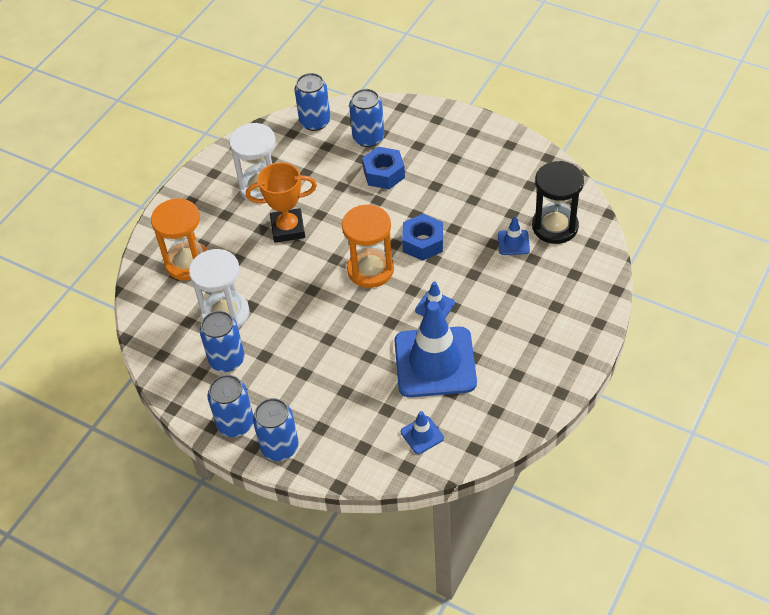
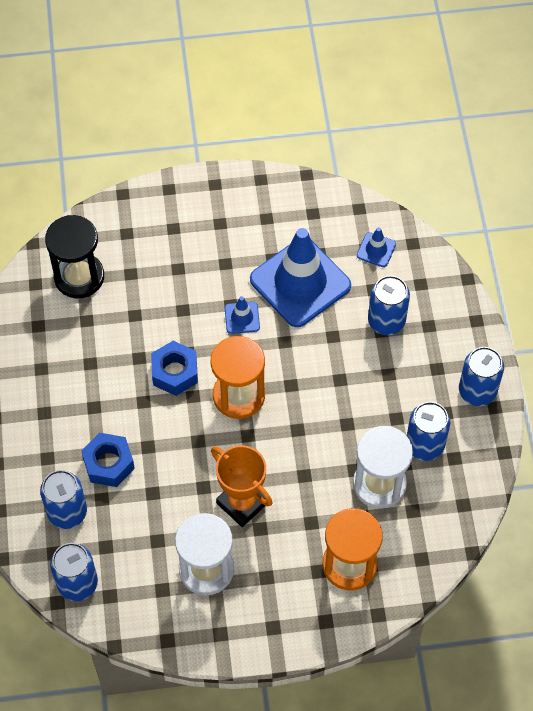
camera: 130 degrees left, 10 degrees up
(279, 447) = (470, 343): blue can -> blue can (386, 321)
(513, 242) = (122, 299): blue traffic cone -> none

